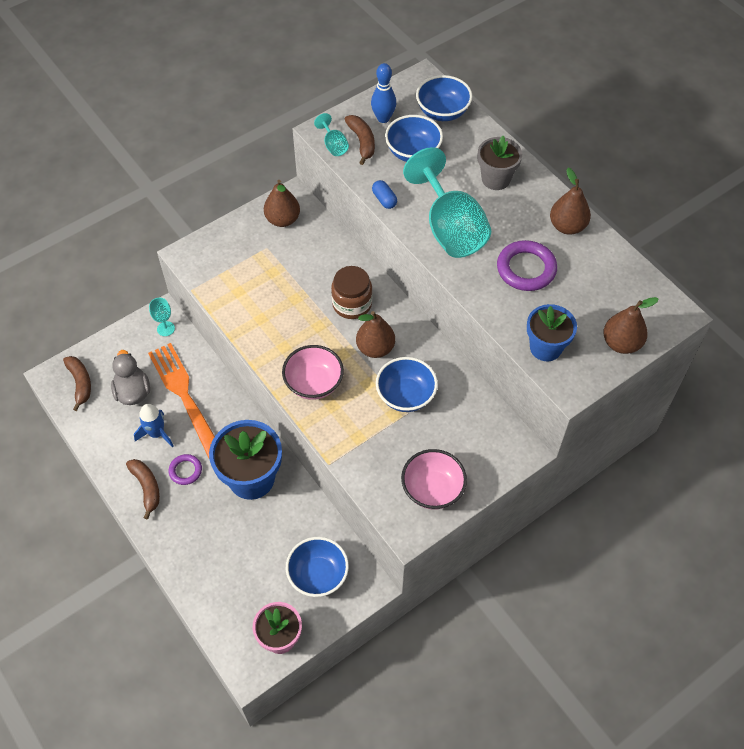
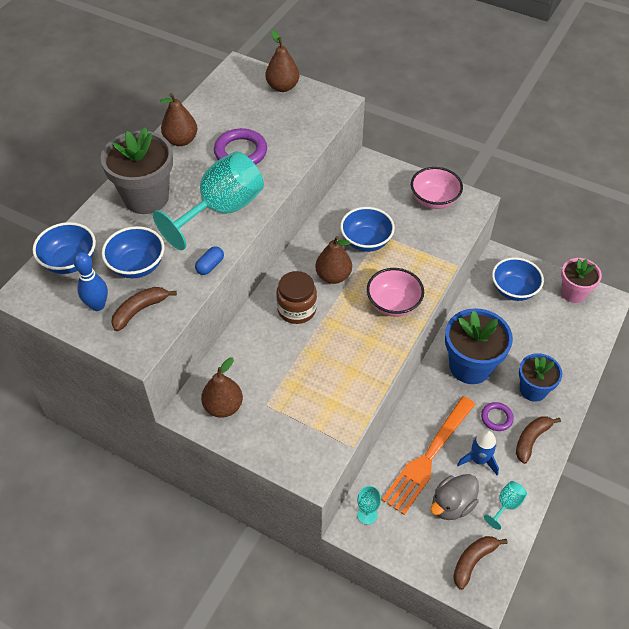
camera: 115 degrees left, 5 degrees down
(333, 145) = (155, 332): turquoise goblet -> turquoise goblet (506, 505)
(496, 179) = (146, 197): grey flower pot -> grey flower pot, size x1.58
(545, 347) = (311, 122): blue flower pot -> blue flower pot (533, 389)

